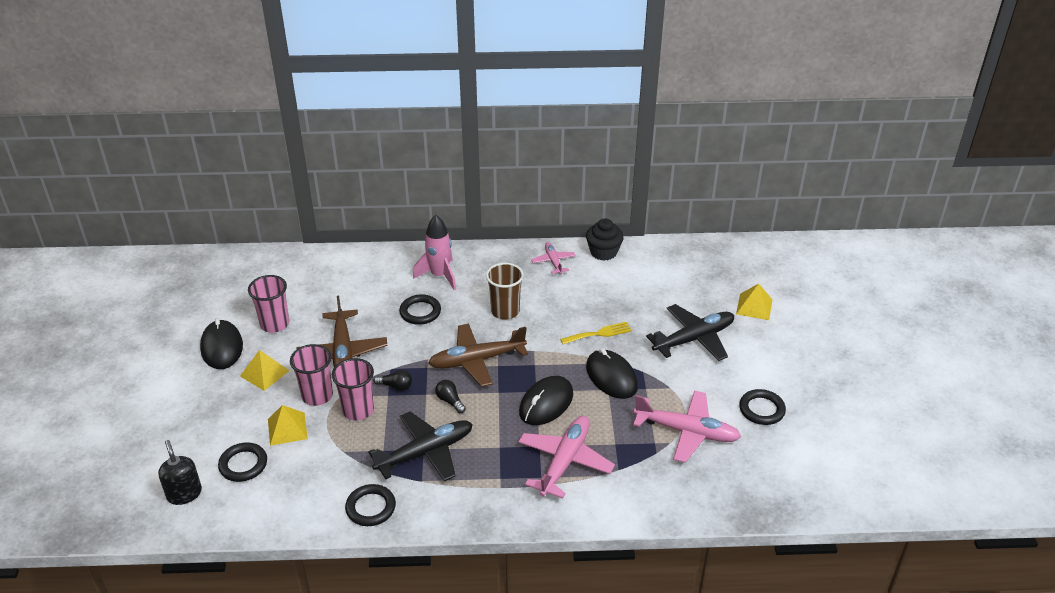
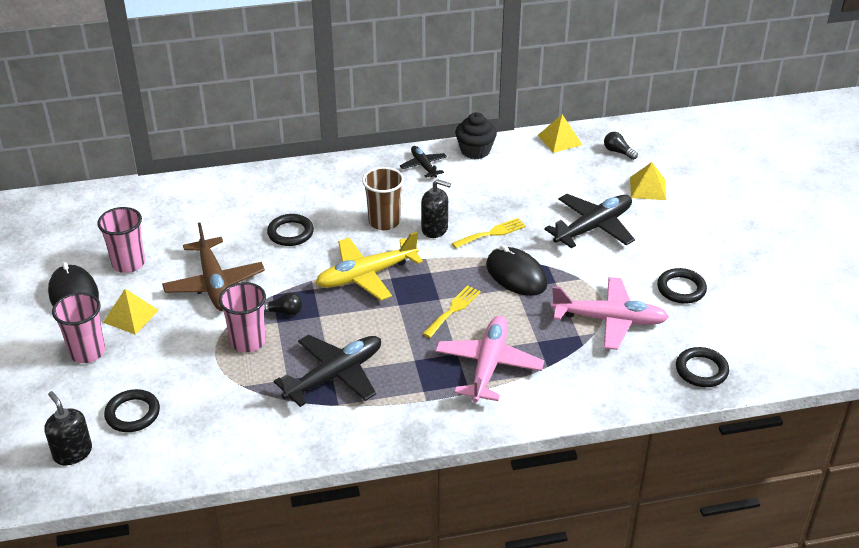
camera: 10 degrees left, 0 degrees up
(287, 428) = (173, 370): yellow pyramid -> yellow pyramid (559, 140)
(317, 396) = (198, 332): pink cup -> pink cup (87, 352)
(370, 507) = (289, 439): black ring -> black ring (701, 370)
(439, 276) = (302, 193): pink rocket -> none
(450, 401) = (348, 320): black light bulb -> black light bulb (618, 152)
(477, 360) = (367, 275): brown plane -> yellow plane
(546, 403) = (453, 310): black mouse -> yellow fork
(548, 323) = (434, 229): none -> black soap dispenser
(553, 262) = (423, 166): pink plane -> black plane

